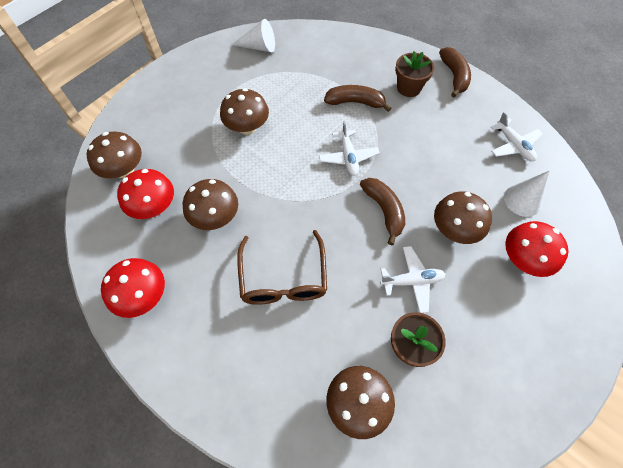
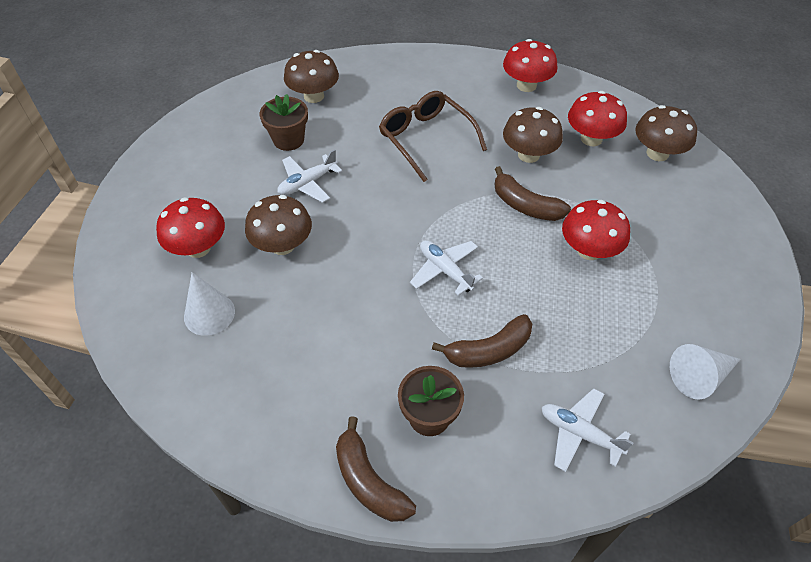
camera: 150 degrees right, 10 degrees down
(247, 127) = (589, 250): brown mushroom -> red mushroom
(384, 210) = (368, 231): brown banana -> brown banana (525, 205)
(513, 145) = (236, 389): white plane -> white plane (579, 433)

